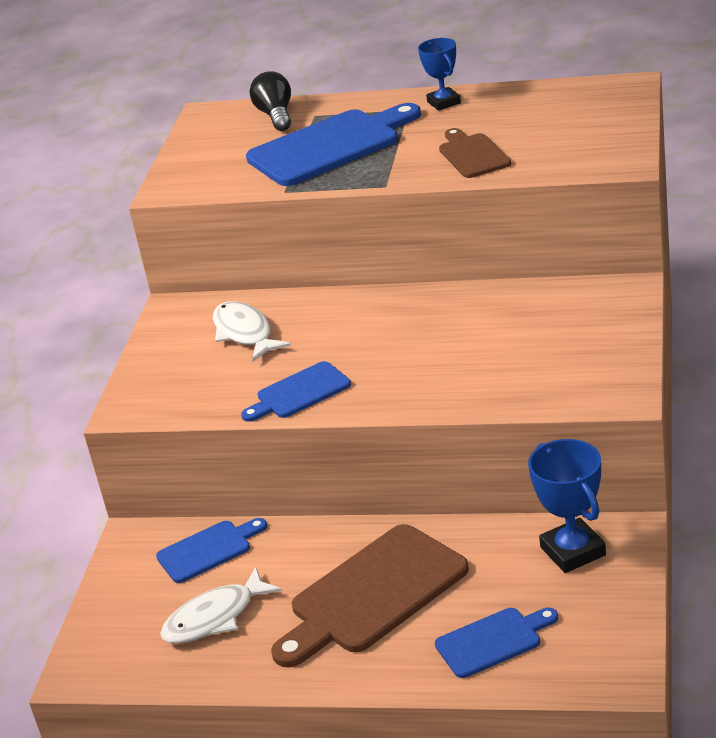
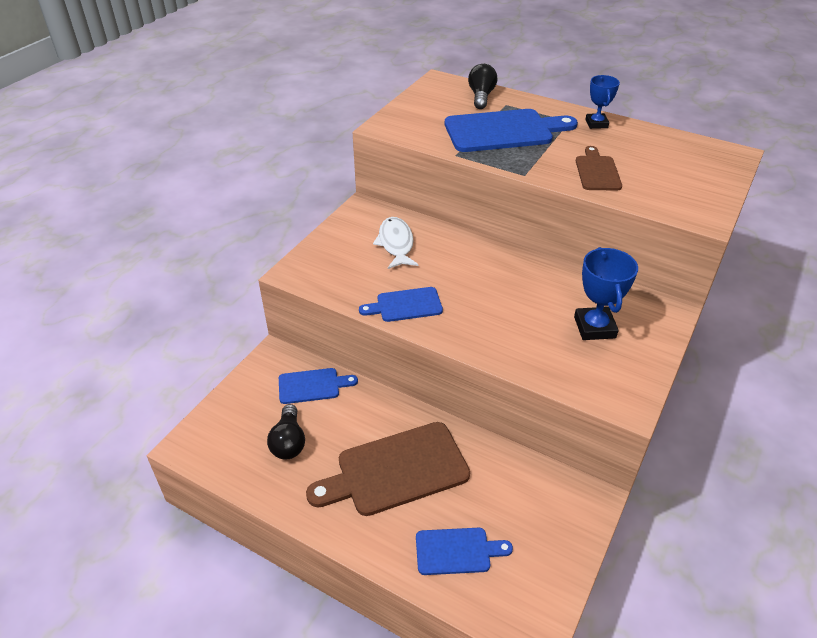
camera: 15 degrees right, 10 degrees up
(215, 617) = (289, 442): white fish -> black light bulb
(573, 551) = (547, 497): blue trophy -> blue trophy (594, 327)

